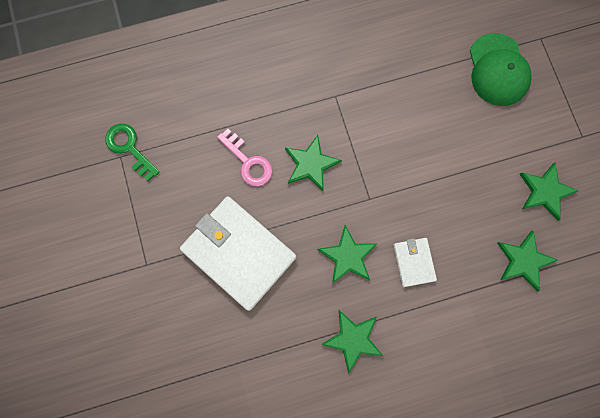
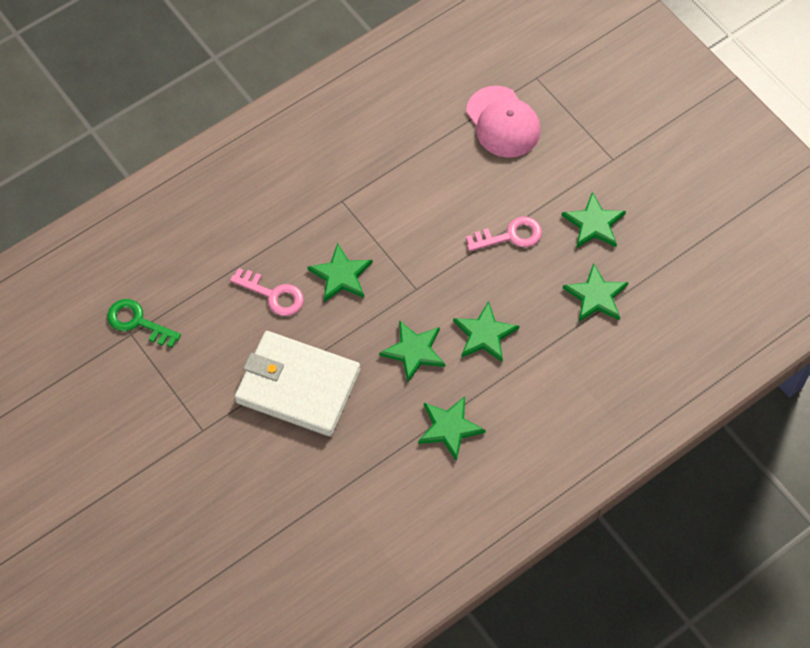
camera: 20 degrees left, 15 degrees down
(414, 262) = (484, 334): white wallet -> green star
(468, 178) = (510, 236): none -> pink key
(498, 70) = (503, 122): green cap -> pink cap

